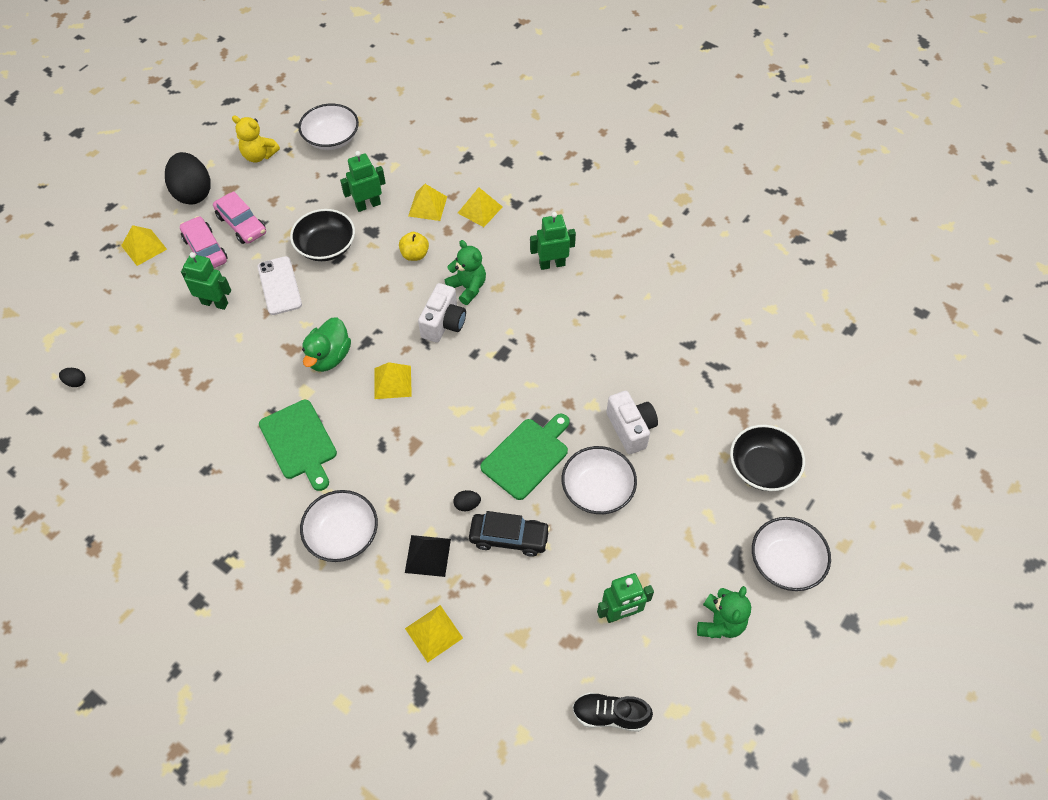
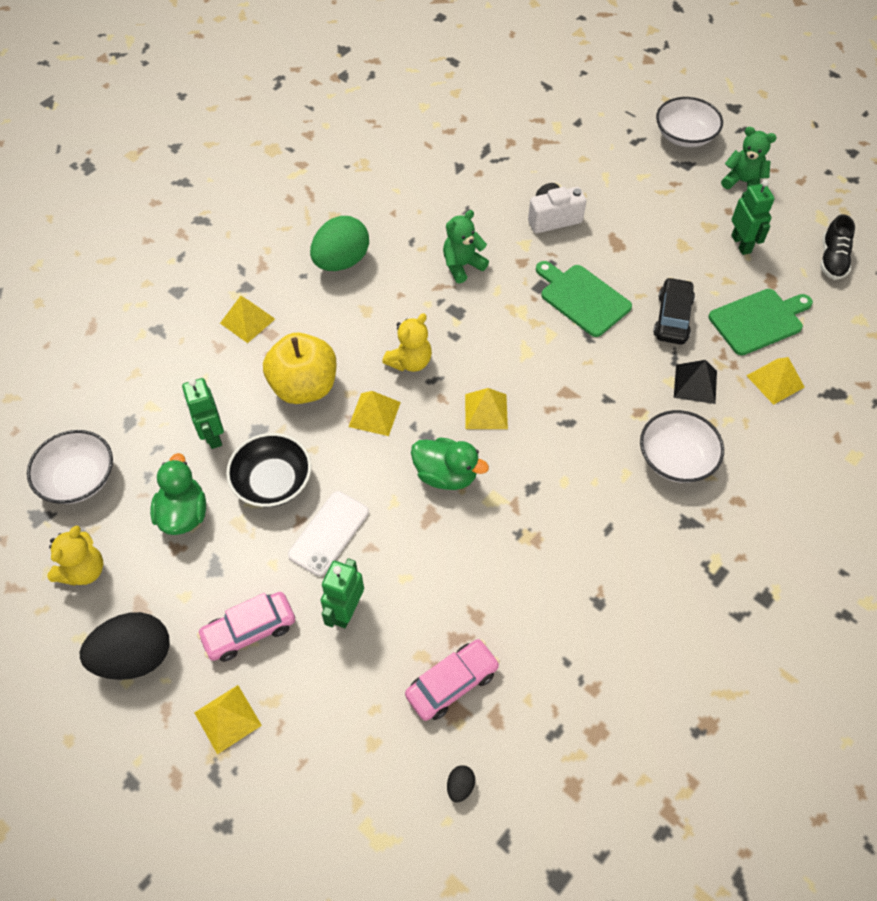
camera: 85 degrees left, 0 degrees up
(241, 224) = (212, 586): pink car -> pink car (452, 683)
(279, 286) = (329, 533): white phone -> white phone turned 45 degrees counterclockwise
(299, 442) = (563, 503): green cutting board -> green cutting board (759, 321)
(300, 199) = (184, 514): none -> green duck
(415, 255) = (304, 387): yellow apple -> yellow apple, size x1.98
(427, 206) = (229, 372): yellow pyramid -> yellow pyramid (374, 414)
(443, 323) = (410, 361): white camera -> yellow teddy bear
(467, 505) = (638, 349): black egg -> none
(468, 287) = (362, 337): green teddy bear -> green teddy bear (462, 265)
(552, 264) = (341, 261): green robot -> green egg
(597, 489) = (619, 248): white bowl -> none
(762, 467) = (595, 136): black bowl -> none

